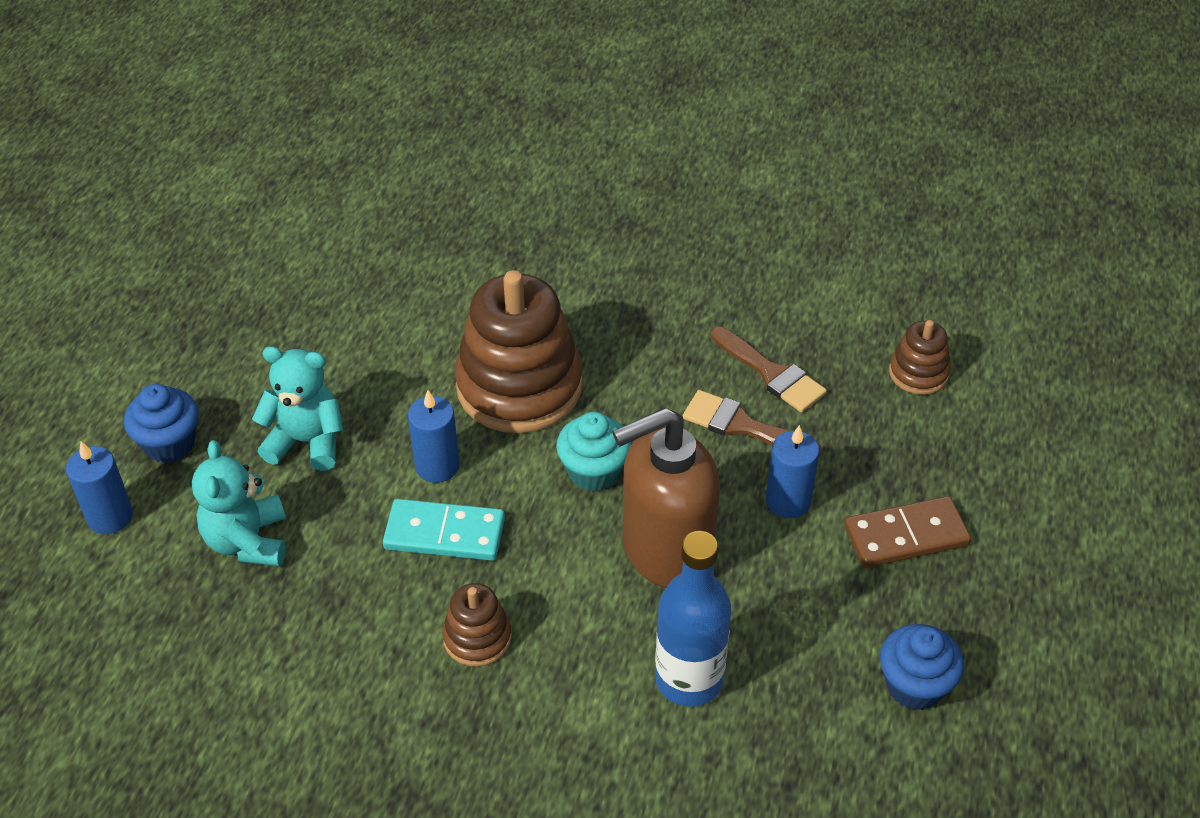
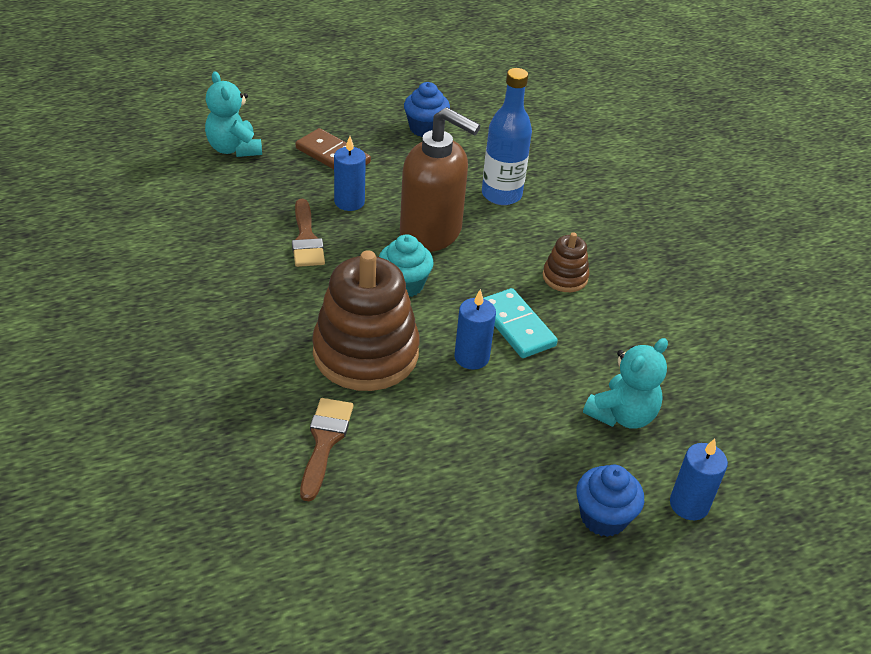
camera: 130 degrees left, 5 degrees down
(307, 442) = (521, 437): turquoise teddy bear -> turquoise teddy bear (234, 149)
(771, 374) = (248, 243): brown brush -> brown brush (325, 442)
(918, 373) = (195, 186): brown stacking toy -> none

